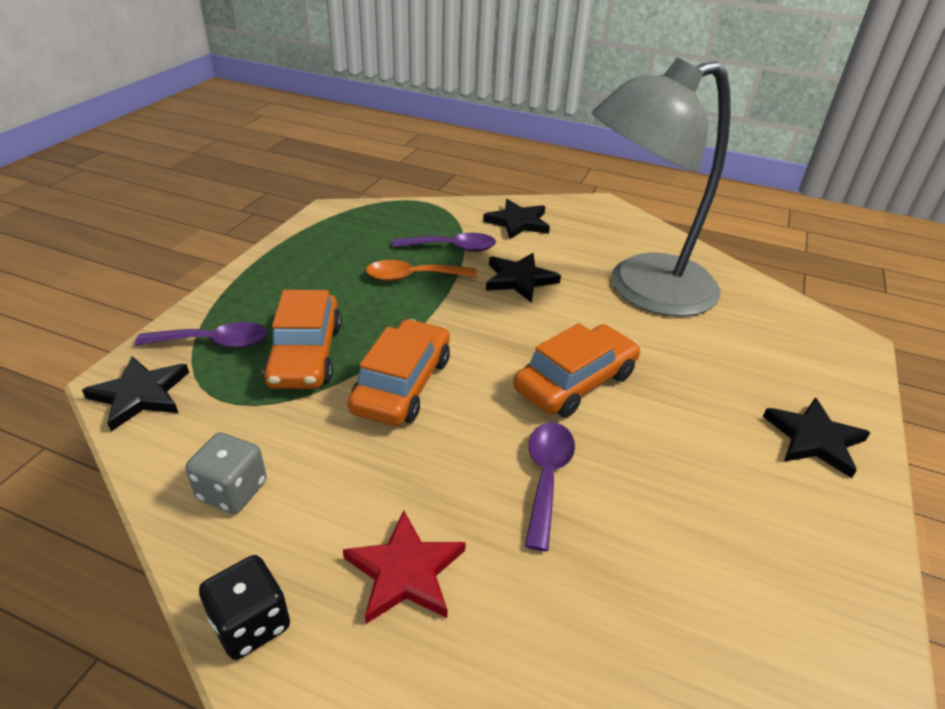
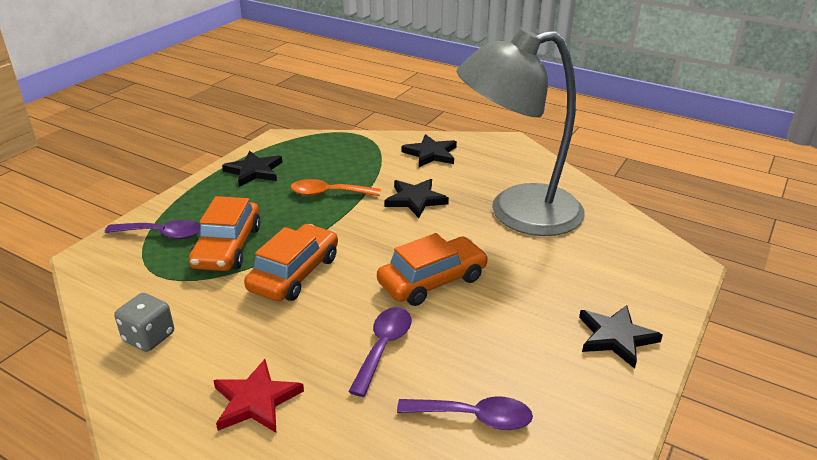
camera: 10 degrees right, 5 degrees down
(140, 395) = (100, 268): black star -> black star (254, 171)
(251, 624) = (139, 422): black dice -> none
(452, 248) = (368, 172): purple spoon -> purple spoon (474, 417)

